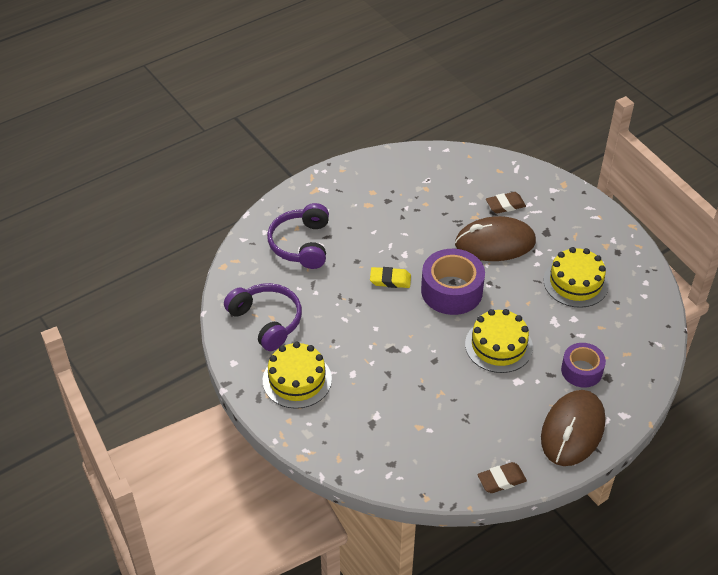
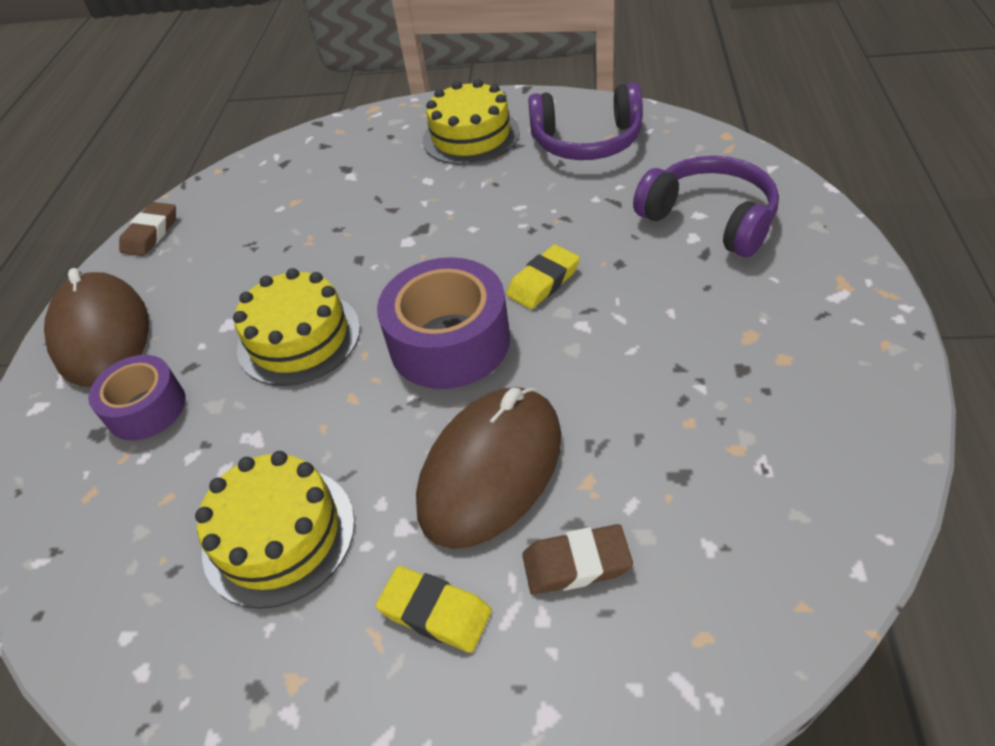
camera: 135 degrees right, 0 degrees up
(505, 205) = (576, 563): brown eraser -> brown eraser turned 60 degrees clockwise
(553, 227) = (435, 612): none -> yellow eraser

